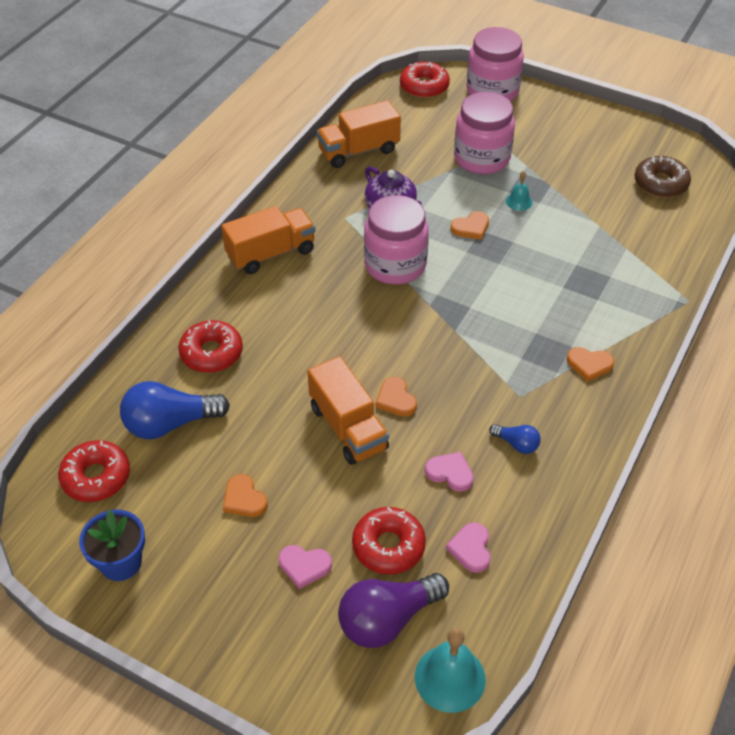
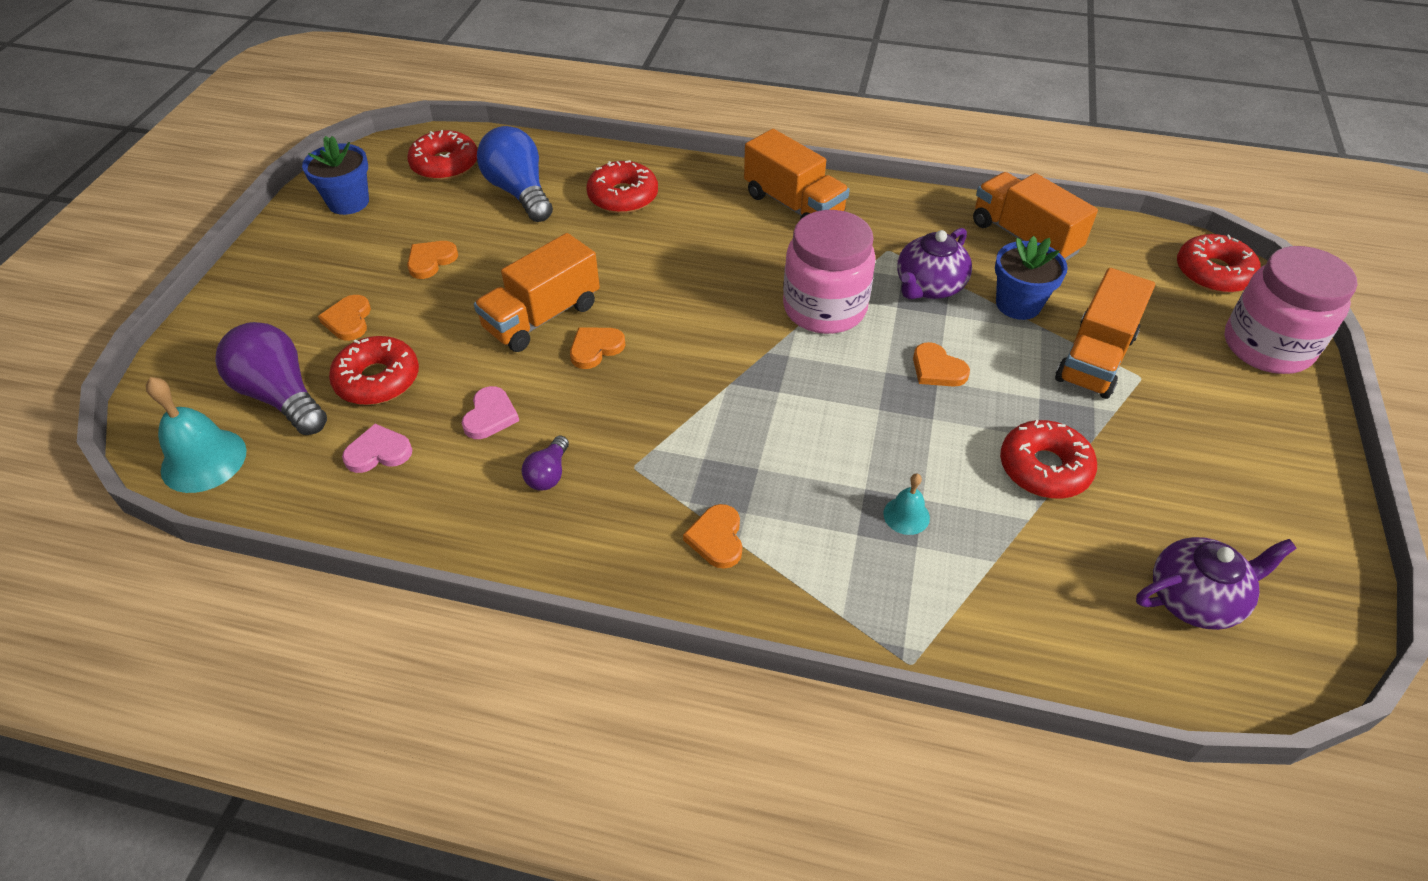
camera: 75 degrees right, 0 degrees up
(304, 566) = (348, 320): pink heart -> orange heart
(423, 174) = (1018, 304): none -> blue flower pot
(481, 158) = (1095, 358): pink jar -> orange truck
(516, 444) = (548, 474): blue light bulb -> purple light bulb
(519, 201) = (1025, 413): turquoise bell -> turquoise bell (906, 515)
(563, 208) = (1044, 468): none -> red donut
(660, 184) = (1195, 598): brown donut -> purple teapot

